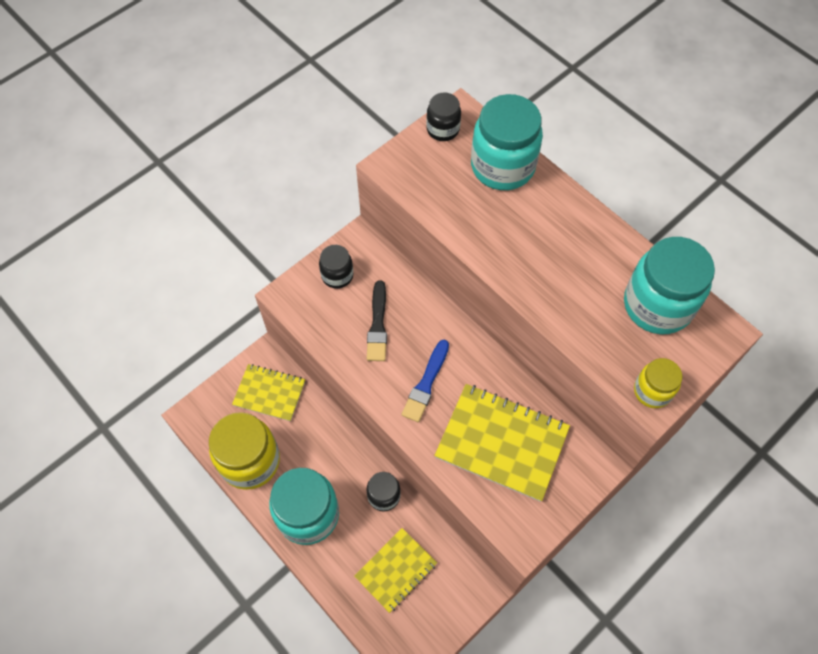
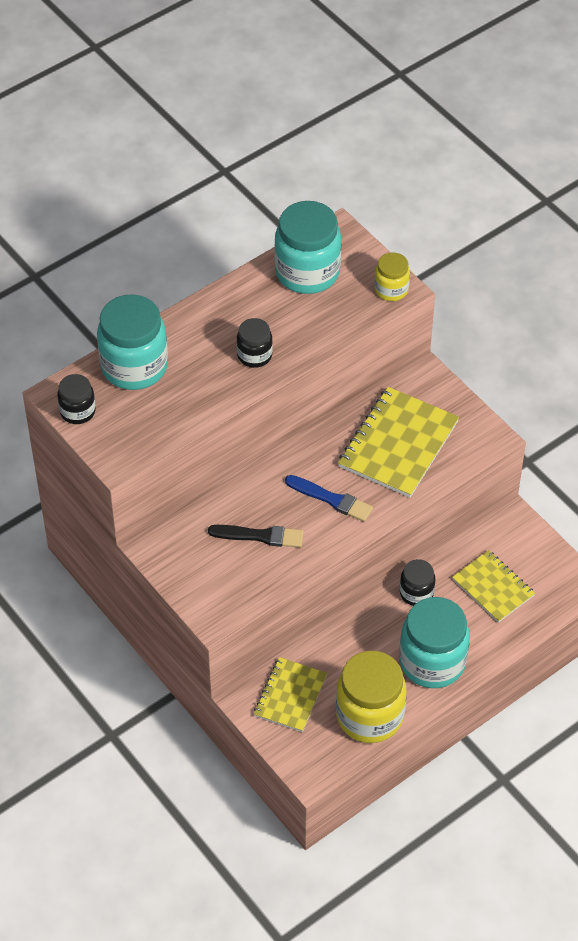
camera: 85 degrees left, 10 degrees down
(337, 275) = (195, 569): black jar -> black jar (254, 355)

